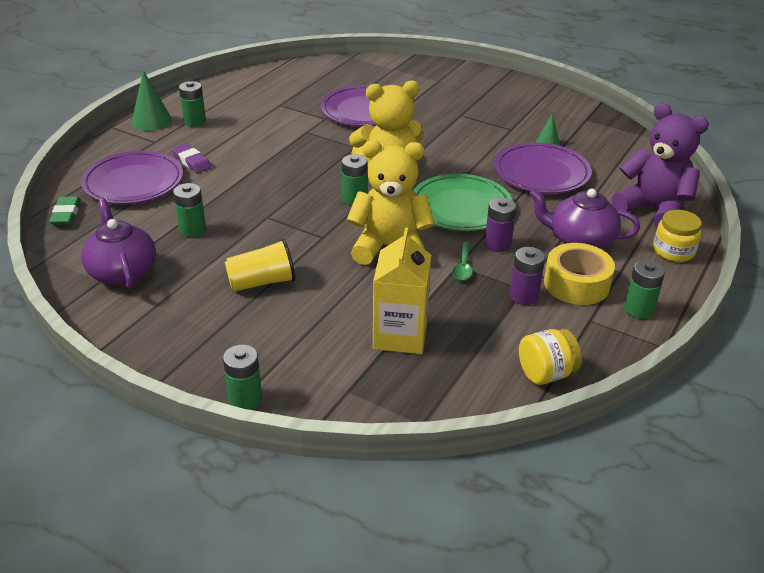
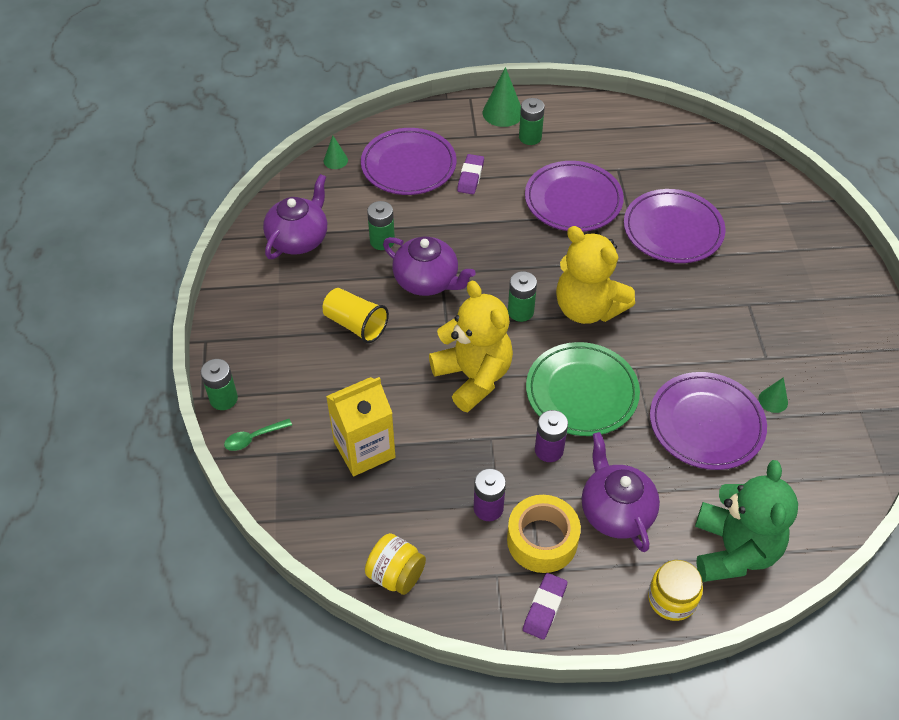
camera: 55 degrees right, 15 degrees up
(66, 214) = (335, 160): green eraser -> green cone
(266, 227) = (427, 281): none -> purple teapot
(281, 132) = (573, 200): none -> purple plate
(463, 267) = (492, 442): green spoon -> green spoon (253, 438)
(638, 310) = (544, 608): green battery -> purple eraser
(653, 210) = (733, 550): purple teddy bear -> green teddy bear

